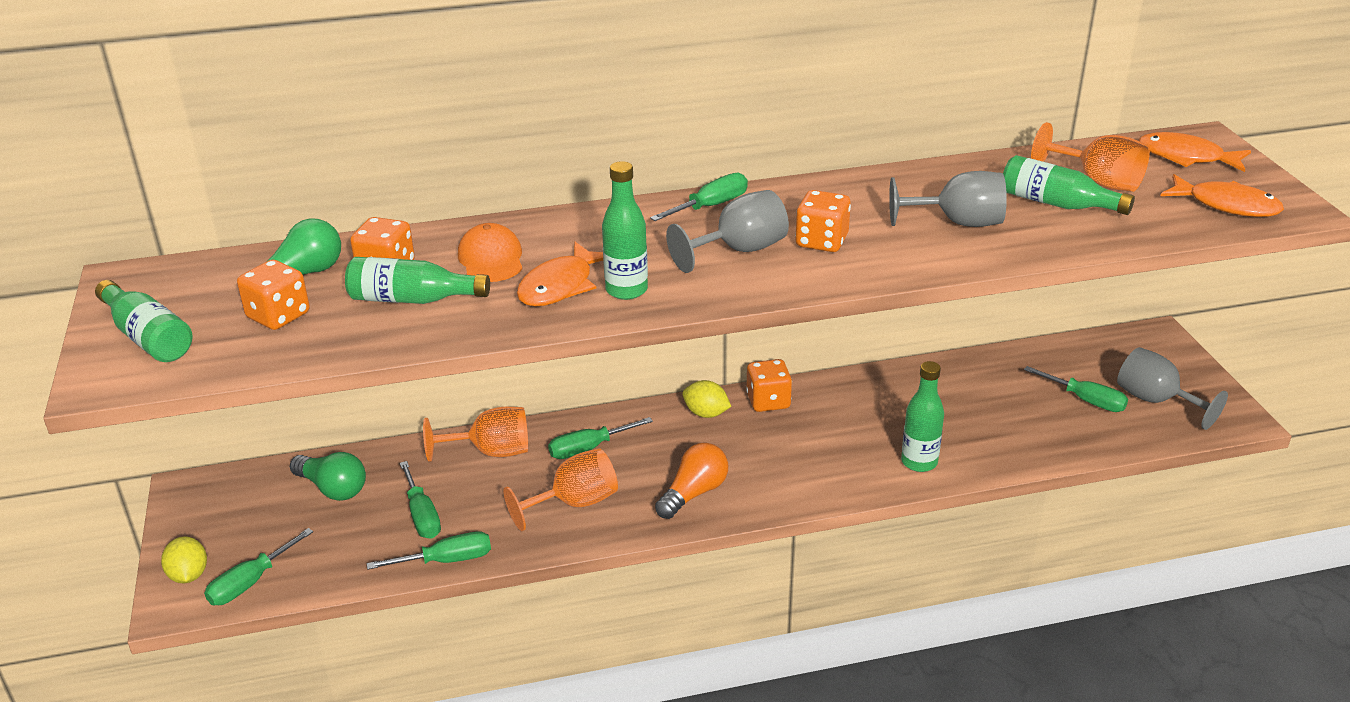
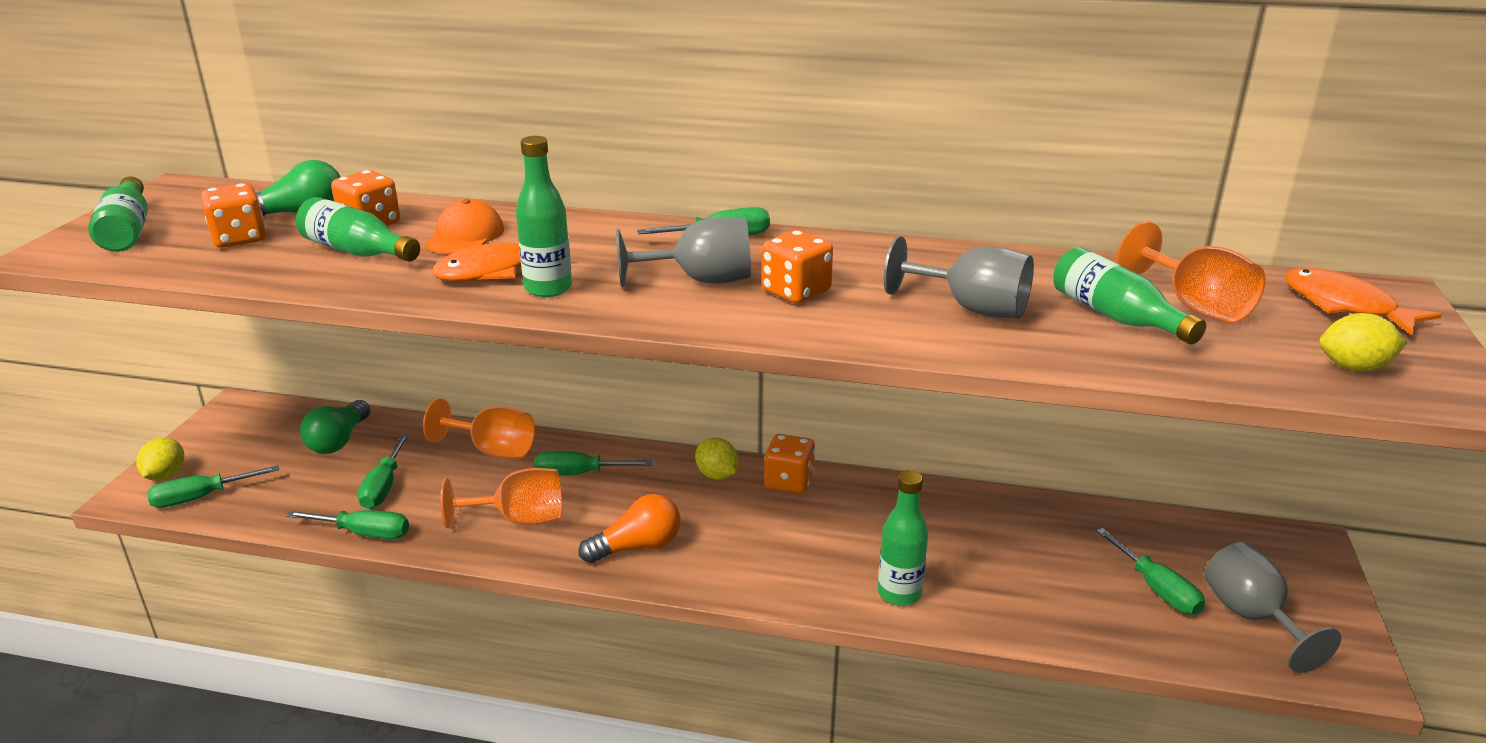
camera: 25 degrees right, 5 degrees down
(333, 488) = (338, 441): green light bulb -> green light bulb turned 45 degrees clockwise
(1226, 205) = (1354, 367): orange fish -> yellow lemon

